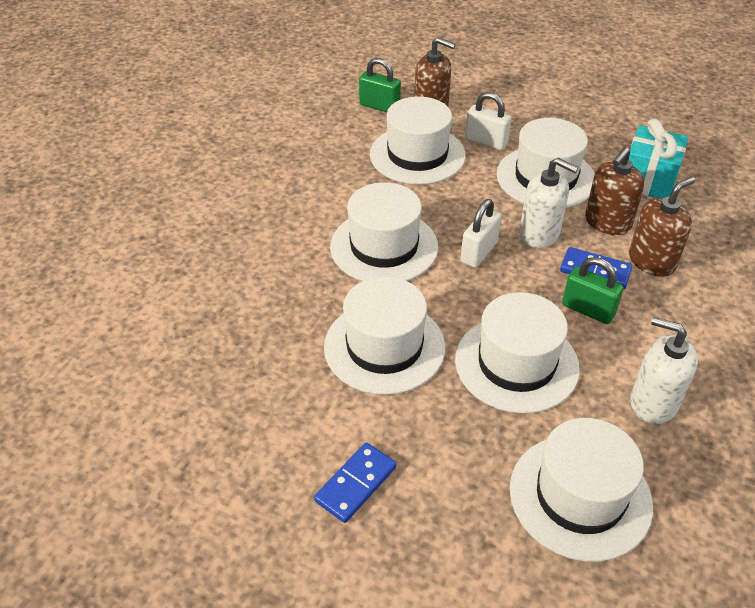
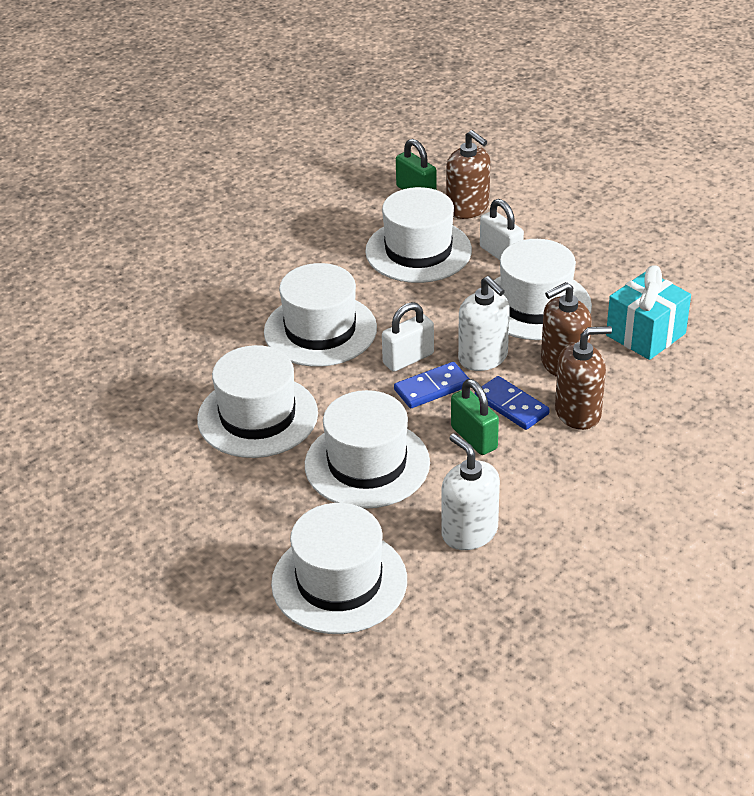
camera: 25 degrees right, 5 degrees down
(356, 484) = (157, 514): blue domino -> blue domino (432, 388)

